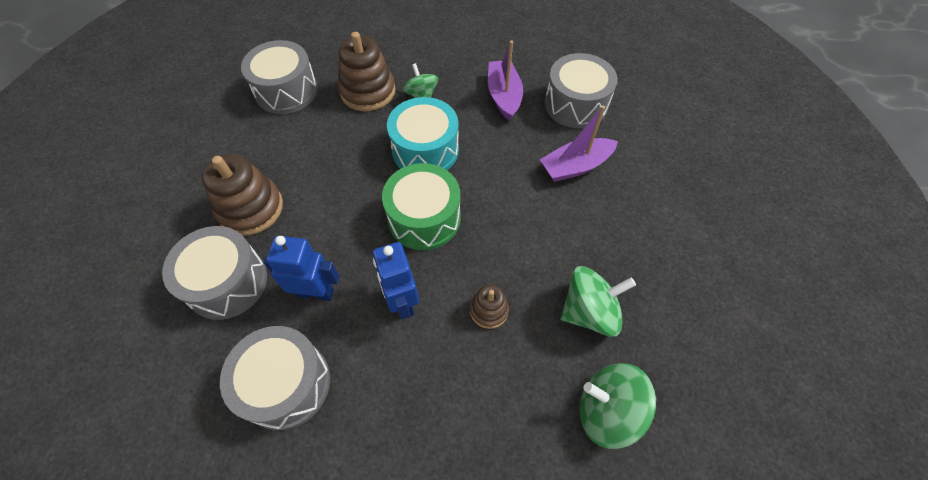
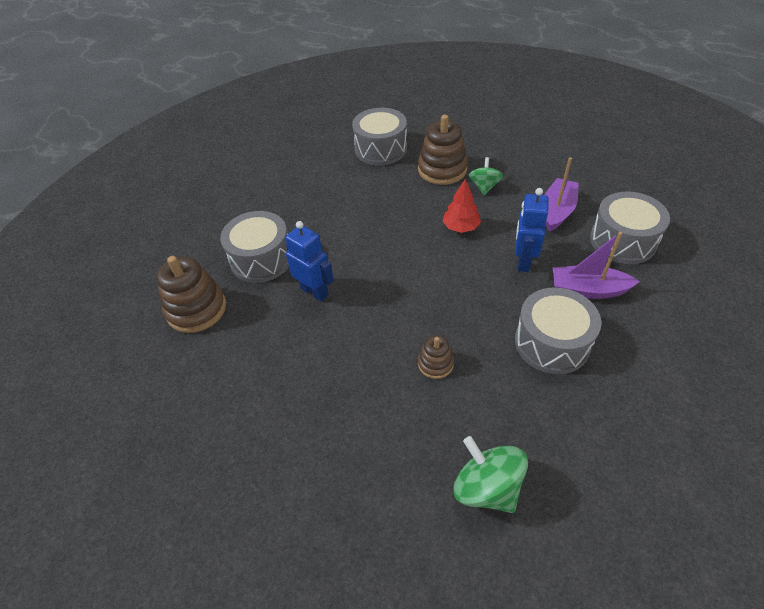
camera: 35 degrees right, 10 degrees down
(251, 208) = (306, 218): brown stacking toy -> brown stacking toy (196, 309)
(286, 384) = (257, 340): grey drum -> grey drum (552, 342)
(402, 302) = (371, 326): blue robot -> blue robot (523, 261)
(424, 218) = (427, 275): green drum -> none
(425, 150) = (461, 227): turquoise drum -> red tree
(589, 311) = (522, 406): green spinning top -> none

